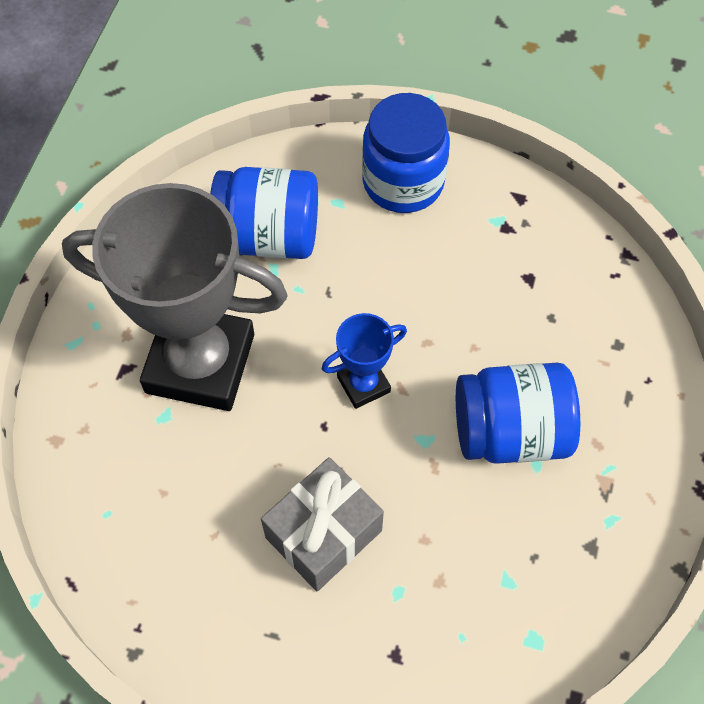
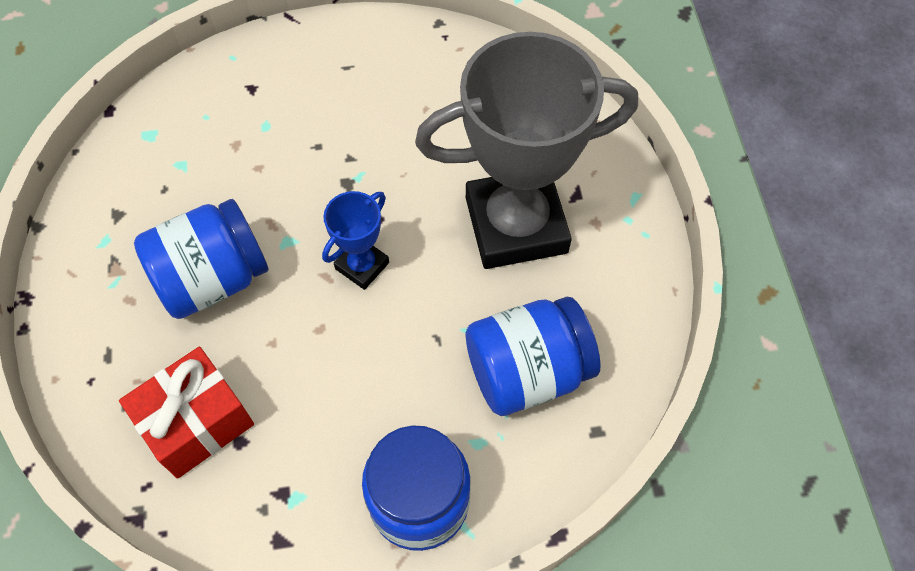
camera: 155 degrees right, 0 degrees up
(323, 534) = (341, 141): grey gift -> none
(561, 306) = (196, 422): none -> red gift

